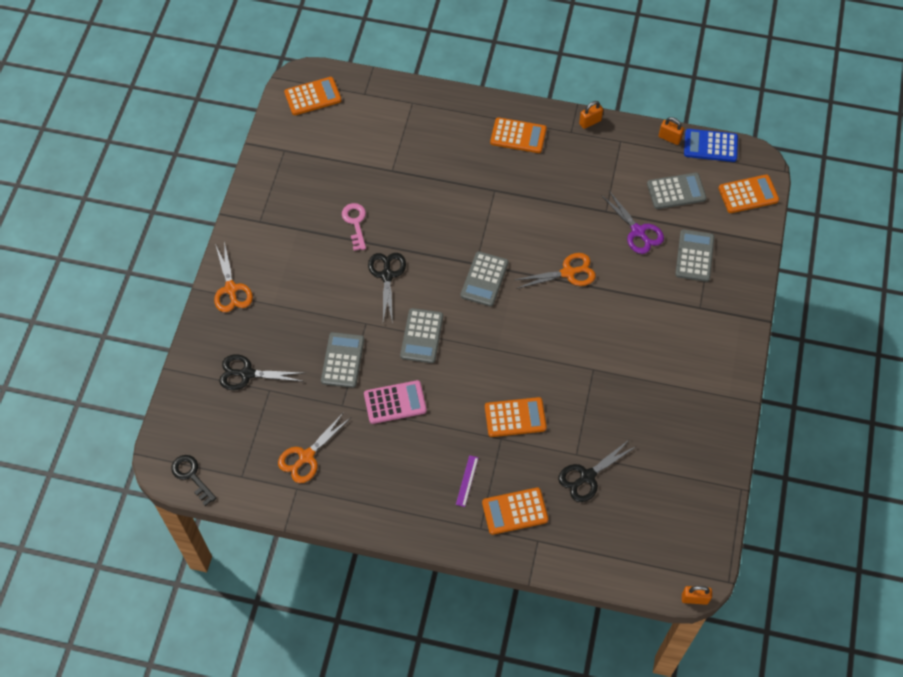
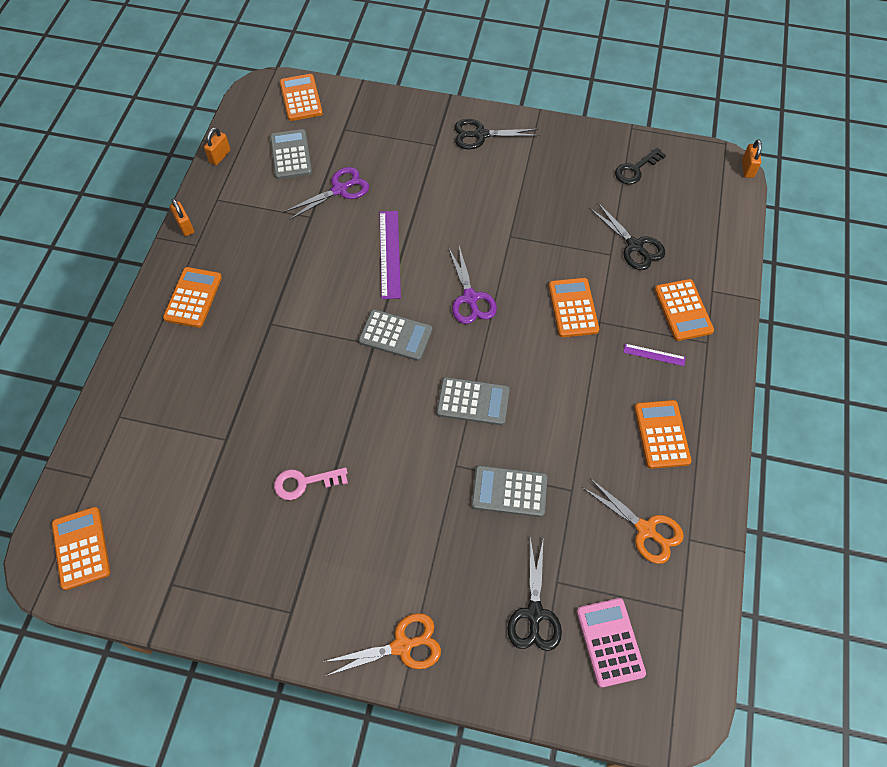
camera: 90 degrees left, 0 degrees up
(191, 476) = (691, 678): black key -> black key (635, 169)
(387, 275) = (386, 442): black scissors -> black scissors (480, 135)
(389, 478) = (661, 434): none -> orange calculator
(395, 402) = (563, 430): pink calculator -> pink calculator (610, 642)
(523, 335) = (470, 298): none -> purple scissors
(568, 273) = (389, 254): orange scissors -> purple ruler
(694, 256) = (373, 145): grey calculator -> none
(710, 146) = (235, 123): blue calculator -> none

